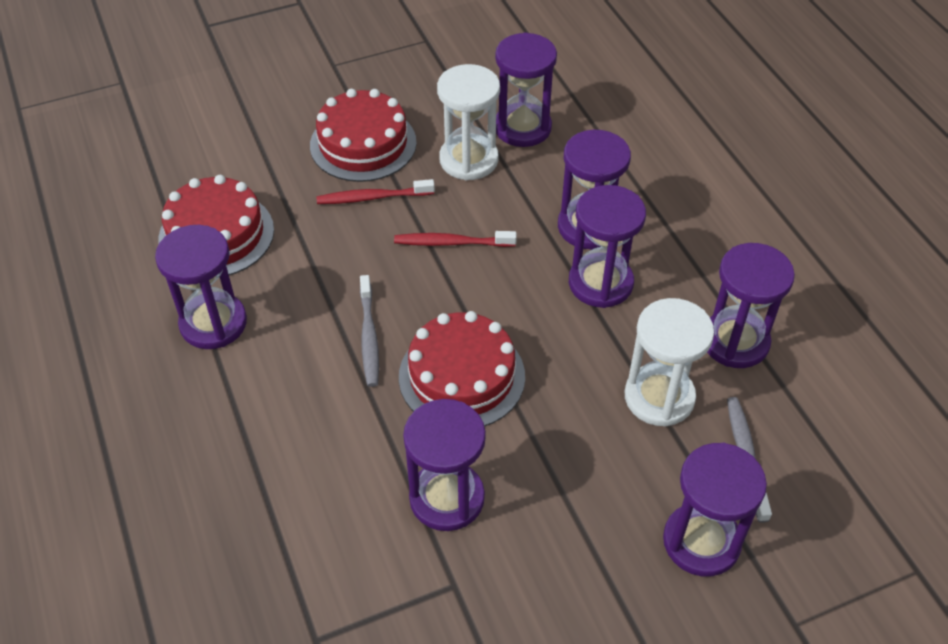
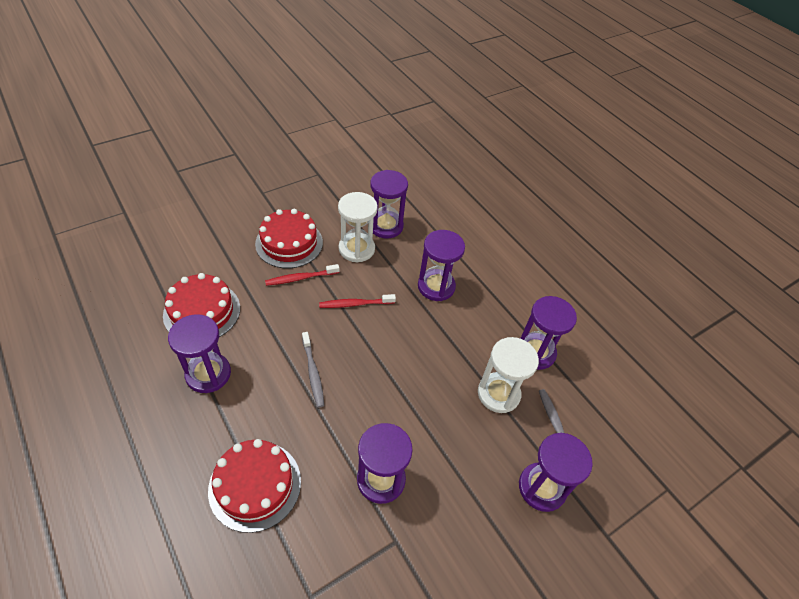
camera: 15 degrees left, 0 degrees up
(461, 376) = (376, 393): red cake -> red cake (255, 485)
(600, 283) = (450, 322): purple hourglass -> none

